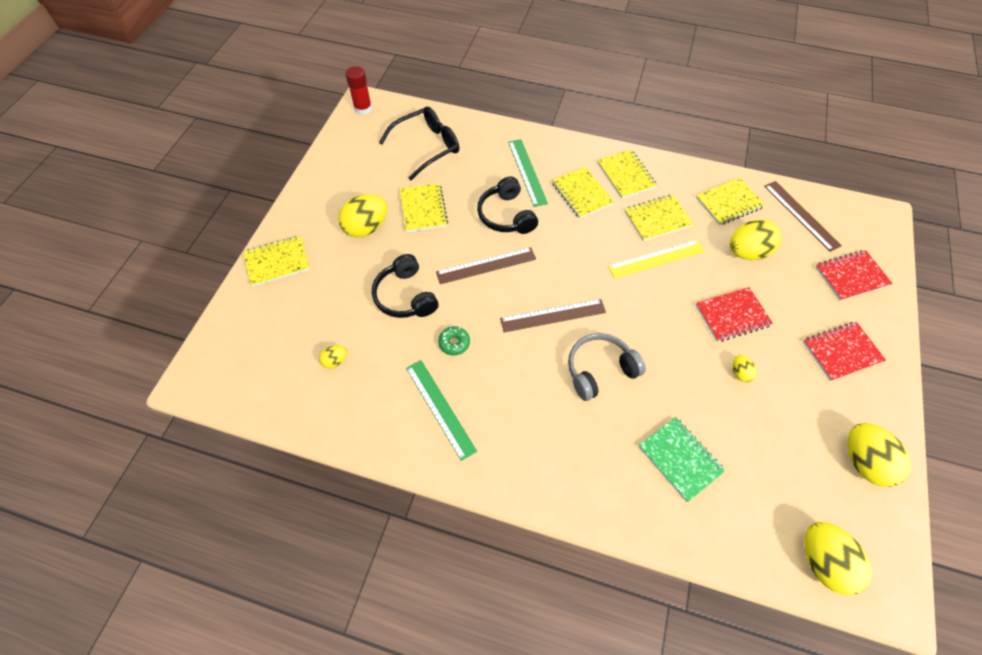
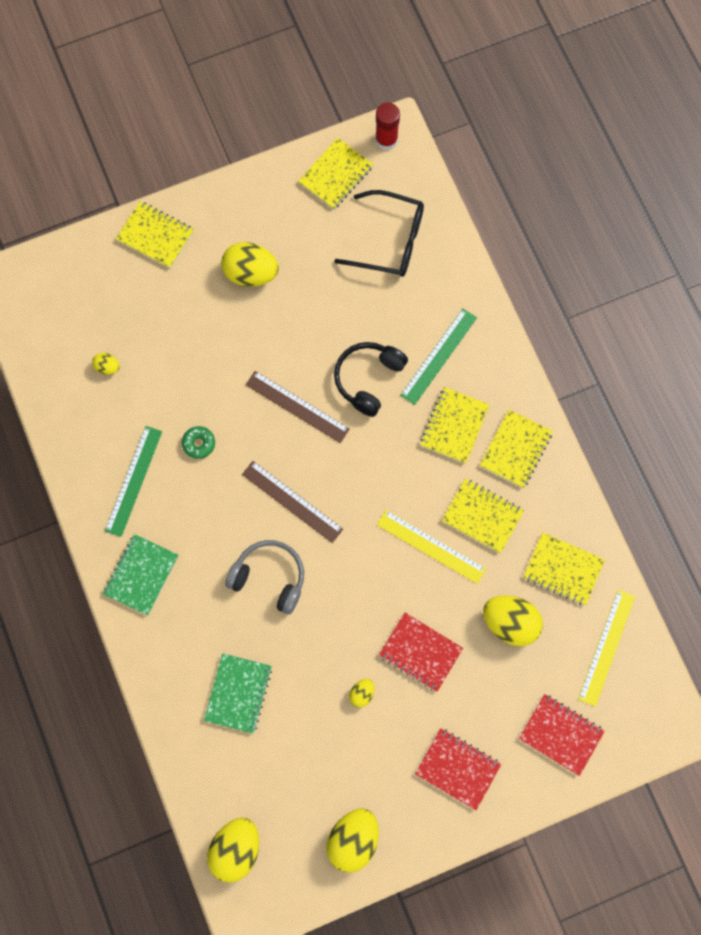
camera: 50 degrees right, 15 degrees up
(405, 296) = (210, 367): black headphones -> none
(423, 209) = (313, 302): yellow notebook -> yellow notebook (335, 175)
(522, 460) = (141, 575): none -> green notebook
(801, 215) = (606, 647): brown ruler -> yellow ruler

